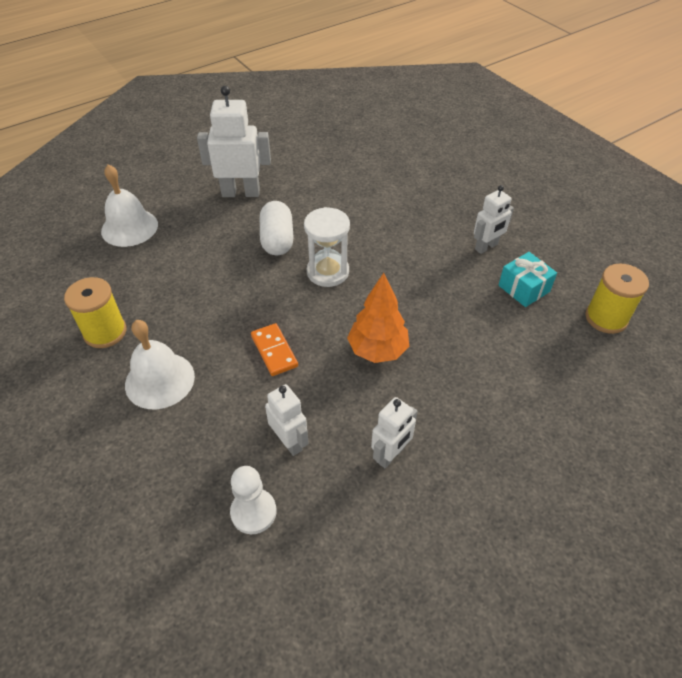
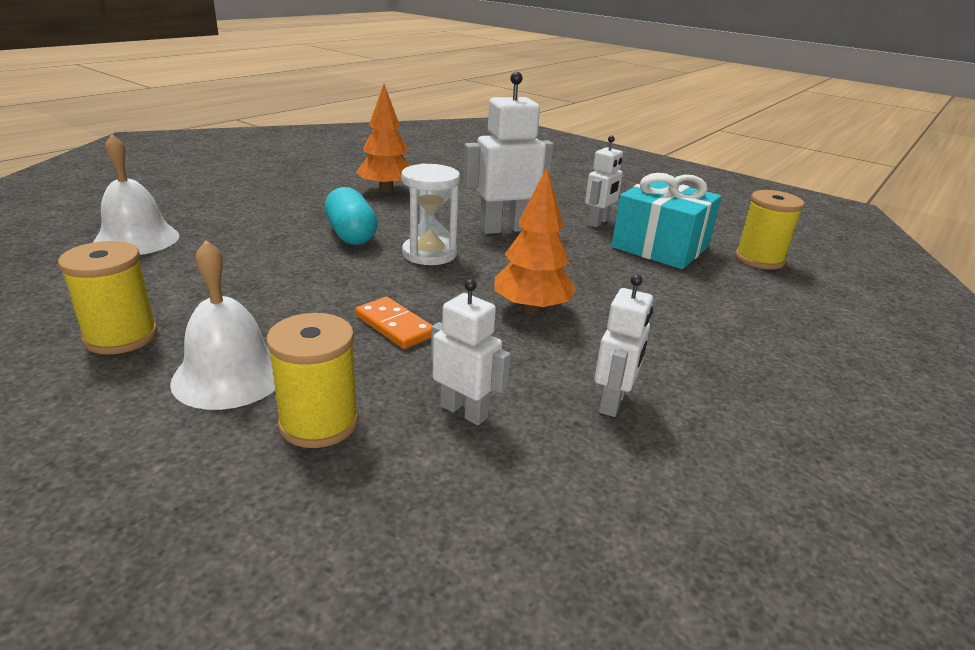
camera: 20 degrees left, 20 degrees down
(200, 432) = (319, 423): none -> yellow spool
(241, 193) = (286, 203): white robot -> white robot (504, 229)
(253, 512) = (450, 502): white pawn -> none
(277, 240) = (351, 235): white capsule -> turquoise capsule
(323, 181) = (386, 190): none -> orange tree
(524, 288) = (660, 247): turquoise gift -> turquoise gift, size x1.72

